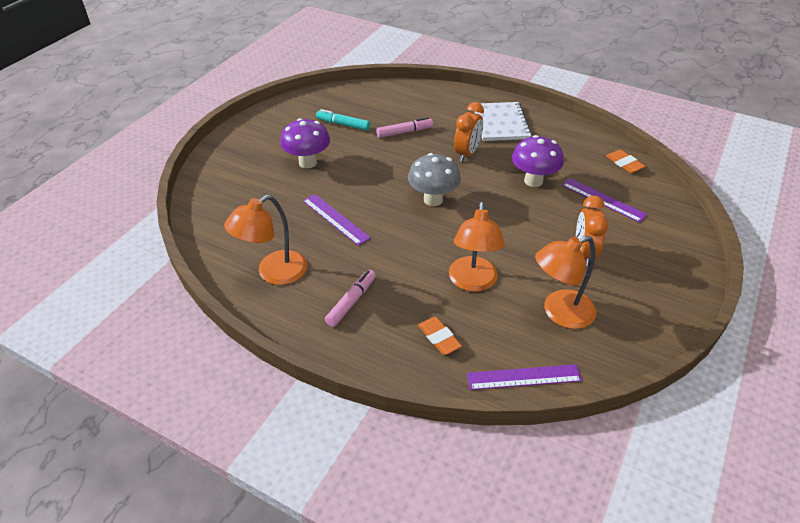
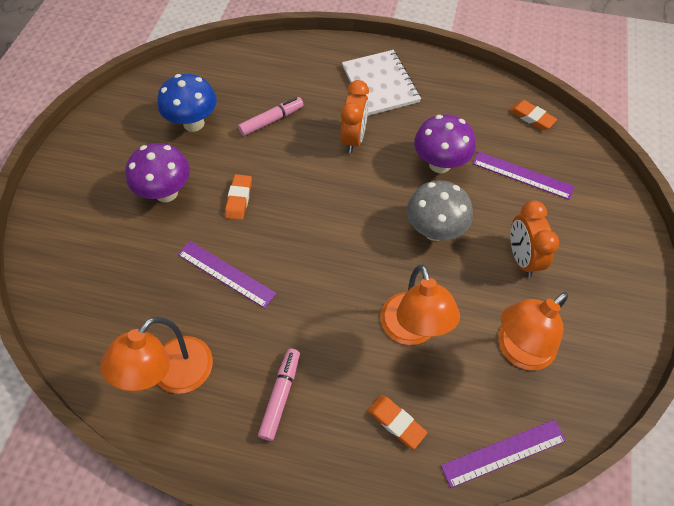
camera: 15 degrees left, 15 degrees up
(343, 125) = (194, 123): turquoise marker -> blue mushroom
(362, 176) = (239, 199): none -> orange eraser
(433, 199) = (333, 217): grey mushroom -> grey mushroom (434, 230)

